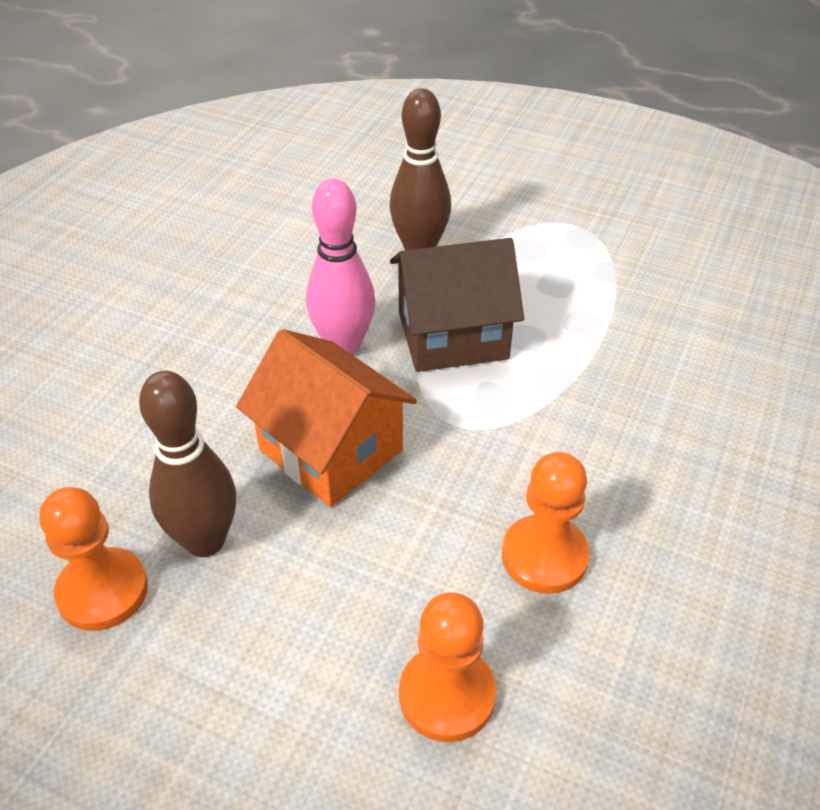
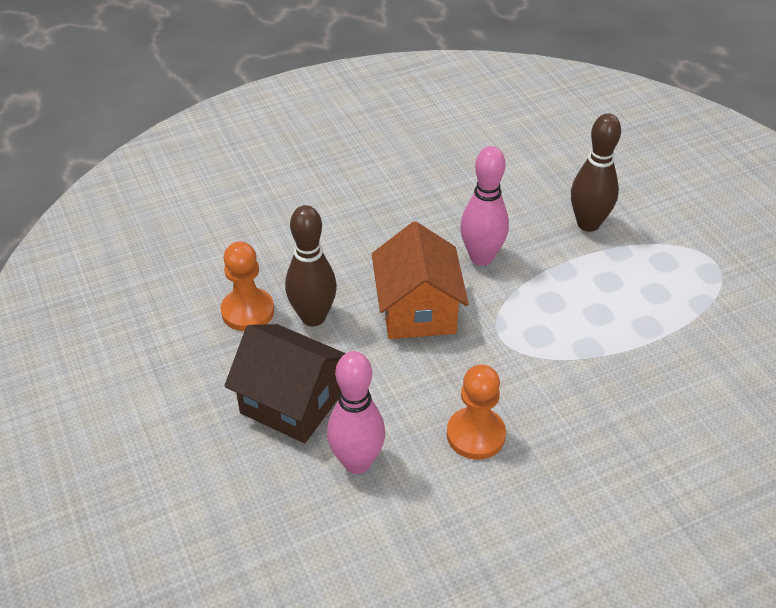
camera: 40 degrees right, 0 degrees up
(447, 695) = (357, 462): orange pawn -> pink bowling pin
(452, 335) = (552, 287): brown house -> brown house (291, 402)

